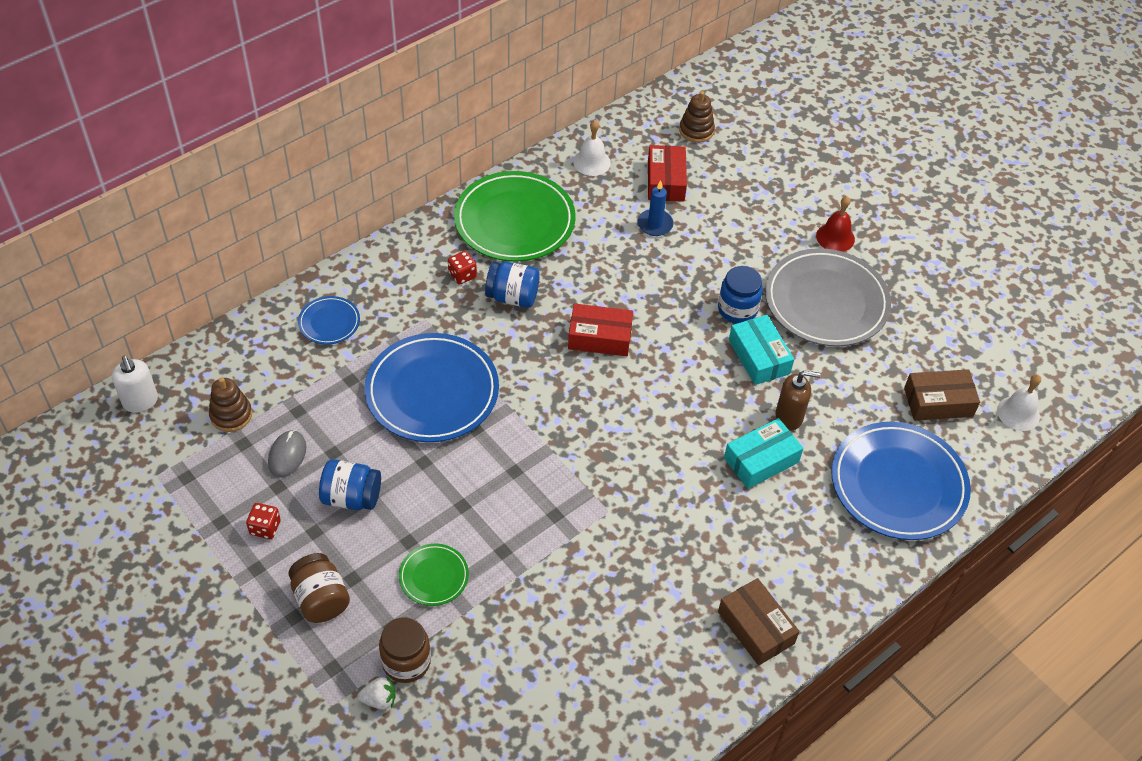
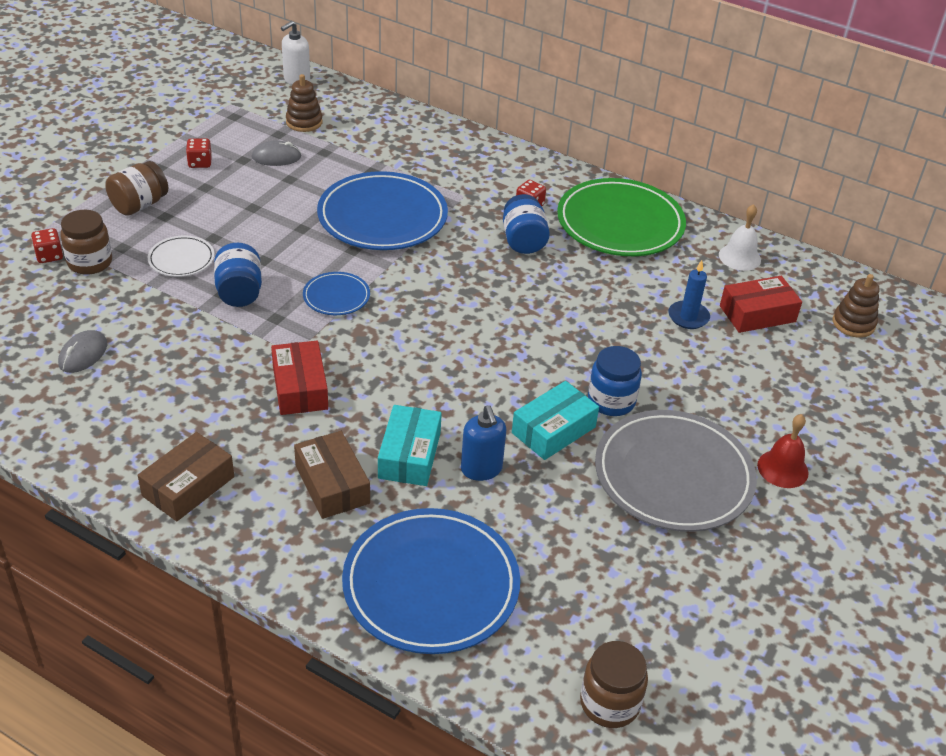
camera: 70 degrees right, 10 degrees down
(329, 322) = (427, 147): blue plate -> blue plate (336, 296)
(351, 497) = (247, 198): blue jar -> blue jar (239, 292)
(379, 699) = (49, 256): white strawberry -> red dice
(434, 576) = (181, 259): green plate -> white plate
(554, 687) = (83, 354): none -> grey mouse
(599, 337) = (508, 306): red box -> red box (300, 387)
(761, 460) = (409, 455): turquoise box -> turquoise box turned 60 degrees clockwise
(789, 417) = (481, 469): brown soap dispenser -> blue soap dispenser
(938, 402) = (579, 609): brown box -> brown box (332, 484)
(1018, 413) = (609, 703): white bell -> brown jar

